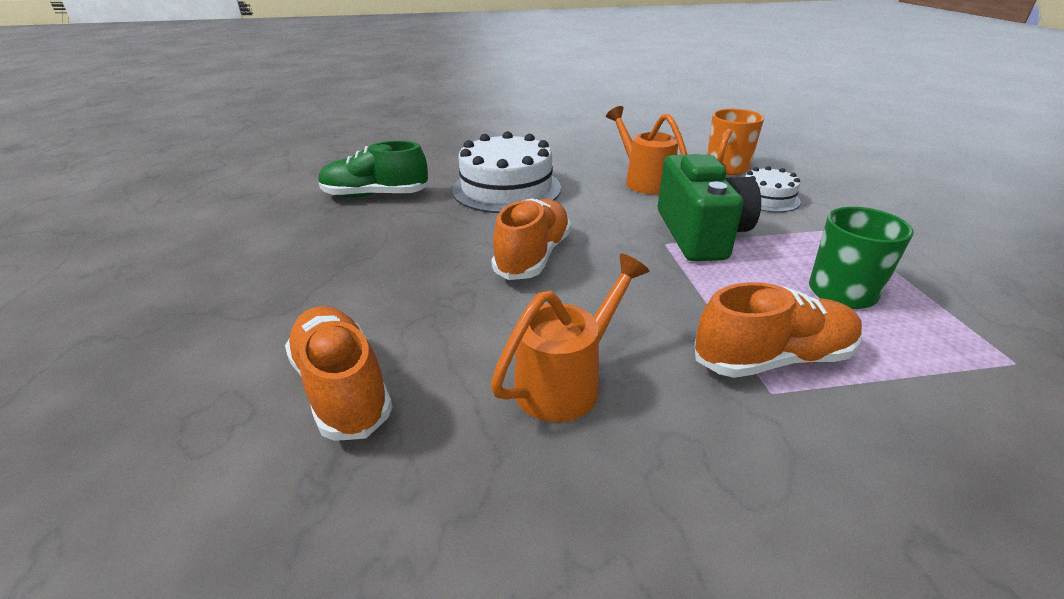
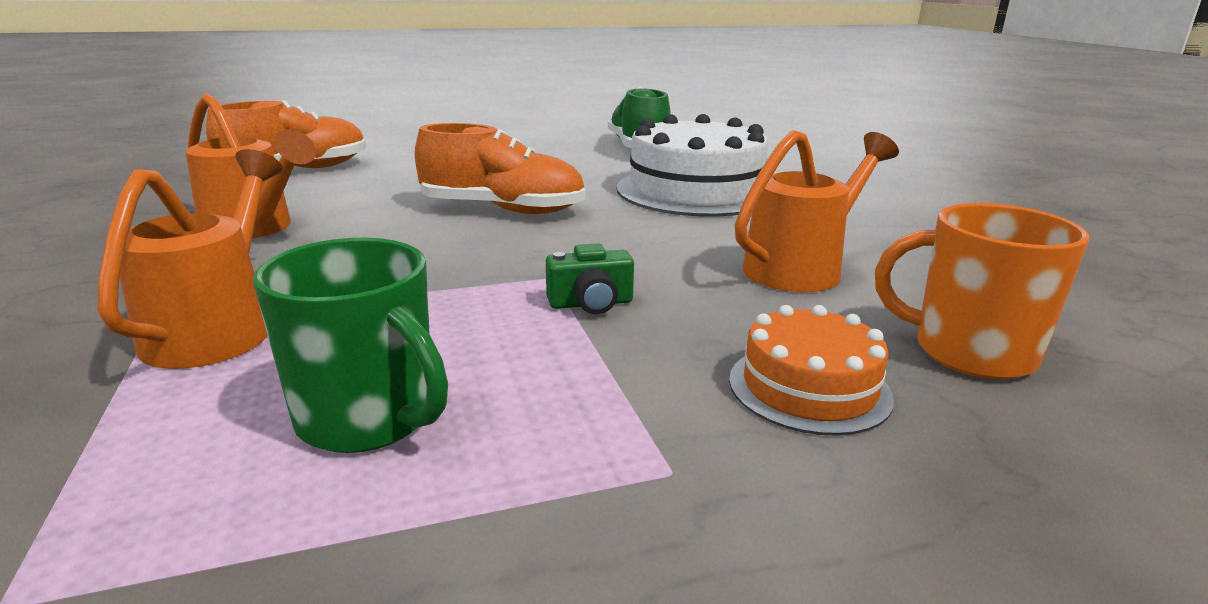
camera: 80 degrees right, 10 degrees down
(700, 234) = (591, 304): green camera -> green camera, size x0.40
(767, 198) = (809, 388): white cake -> orange cake
(772, 358) = (217, 328): orange shoe -> orange watering can

